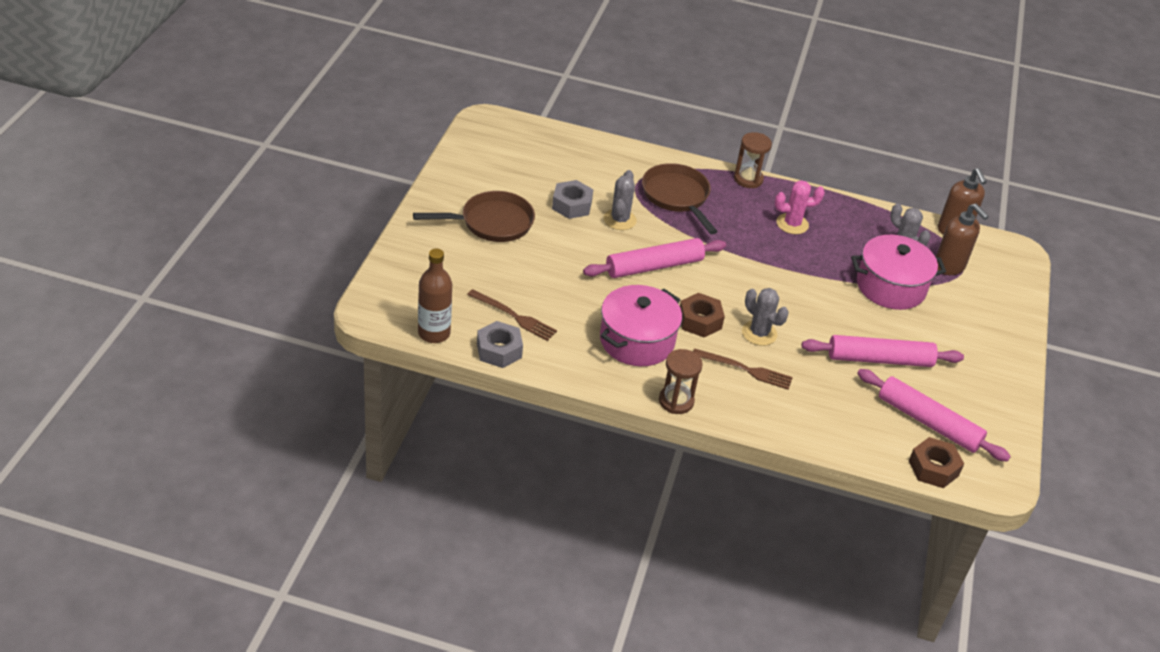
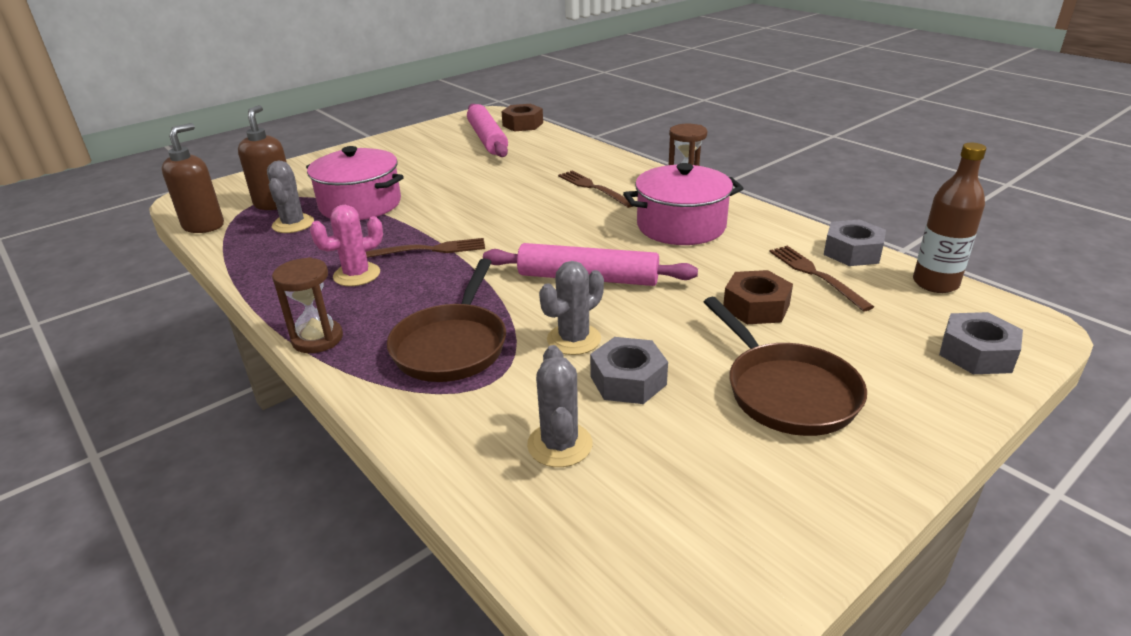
camera: 140 degrees left, 10 degrees down
(401, 278) = (976, 353): none -> grey nut
(492, 223) = (786, 391): brown pan -> brown pan turned 135 degrees counterclockwise
(700, 321) = (594, 224): brown nut -> brown nut (756, 307)
(759, 333) = (545, 204): grey cactus -> grey cactus (559, 445)
(779, 258) = (428, 250): none -> brown fork
(792, 224) = (357, 275): pink cactus -> pink cactus turned 60 degrees counterclockwise
(879, 359) = (463, 170): pink rolling pin -> none

